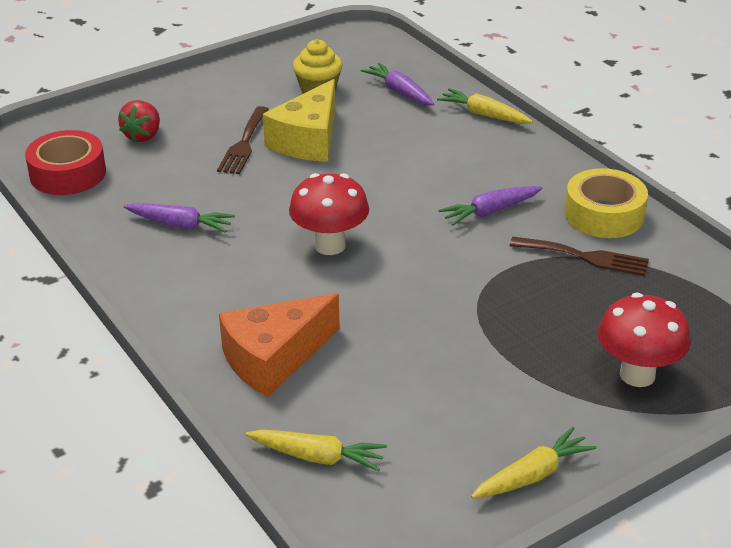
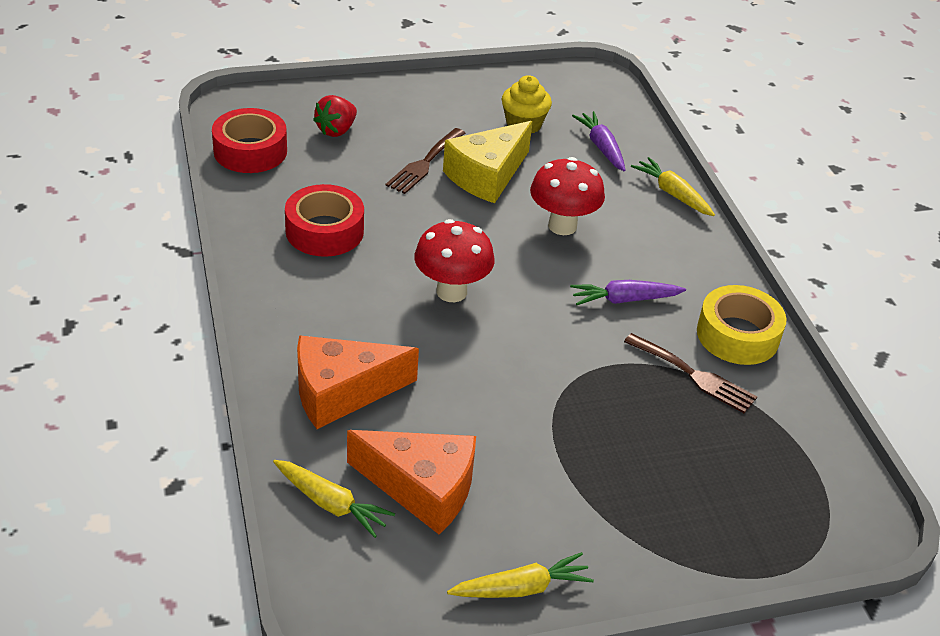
camera: 15 degrees right, 5 degrees up
(180, 225) = (324, 231): purple carrot -> red tape
(396, 419) = (422, 488): none -> orange cheese
(637, 375) = (680, 517): red mushroom -> red mushroom (562, 226)

